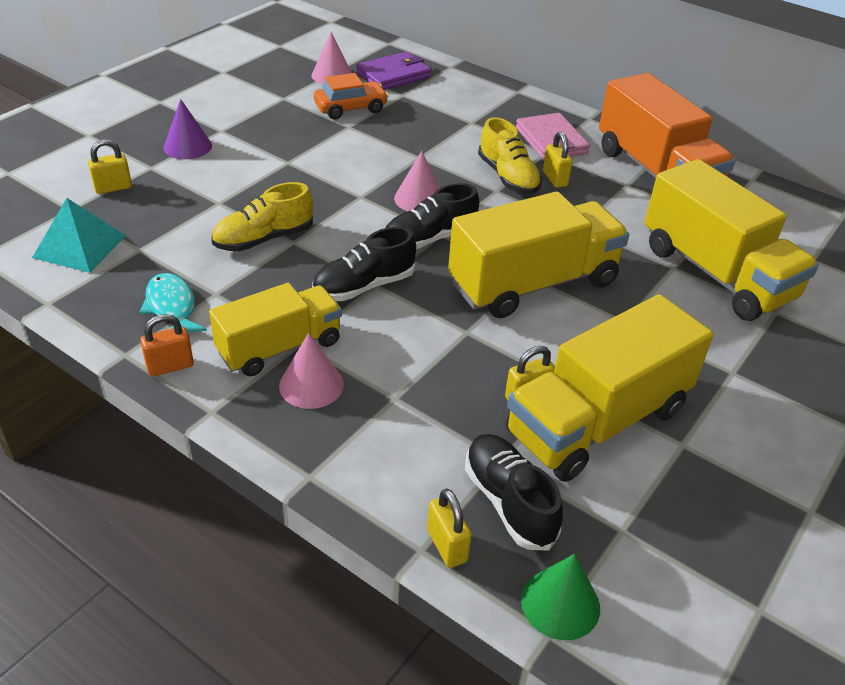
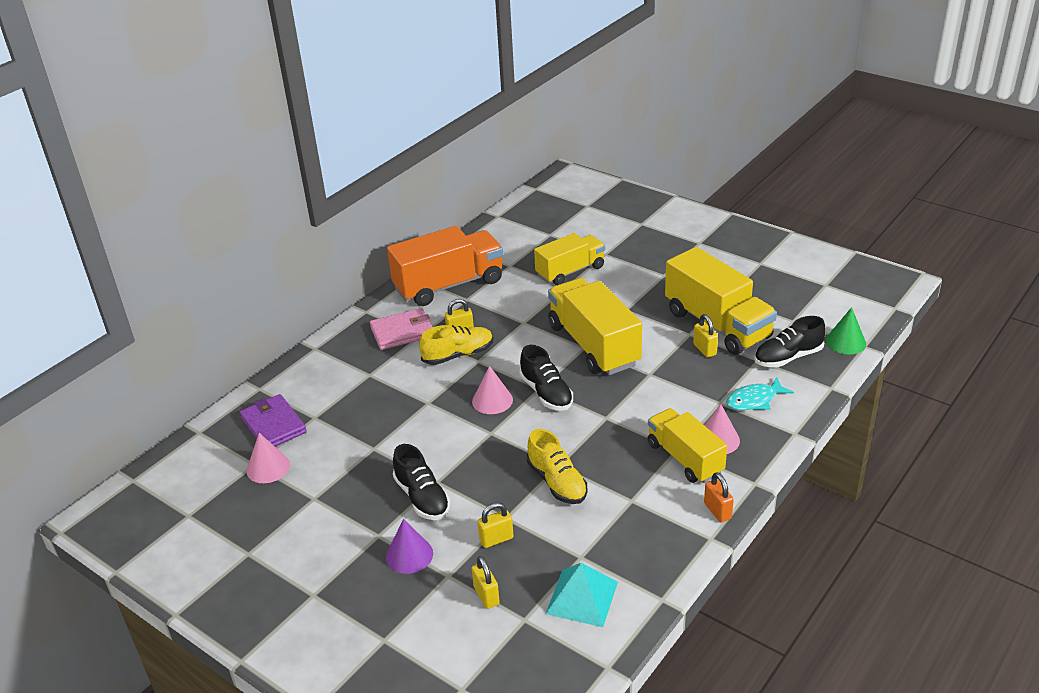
camera: 85 degrees left, 5 degrees down
(171, 307) = (653, 522): turquoise fish -> turquoise fish (754, 400)
(351, 108) = (339, 449): orange car -> none
(364, 286) = (609, 423): black shoe -> black shoe (422, 498)
(447, 546) = (825, 378): yellow padlock -> yellow padlock (496, 539)
(716, 273) = (570, 271): yellow truck -> yellow truck, size x0.65

